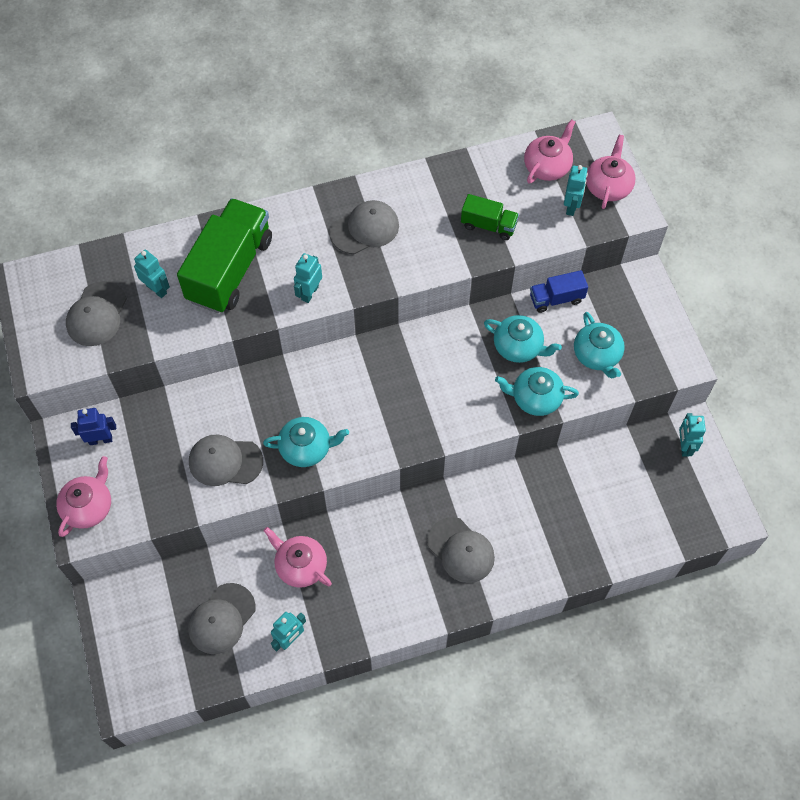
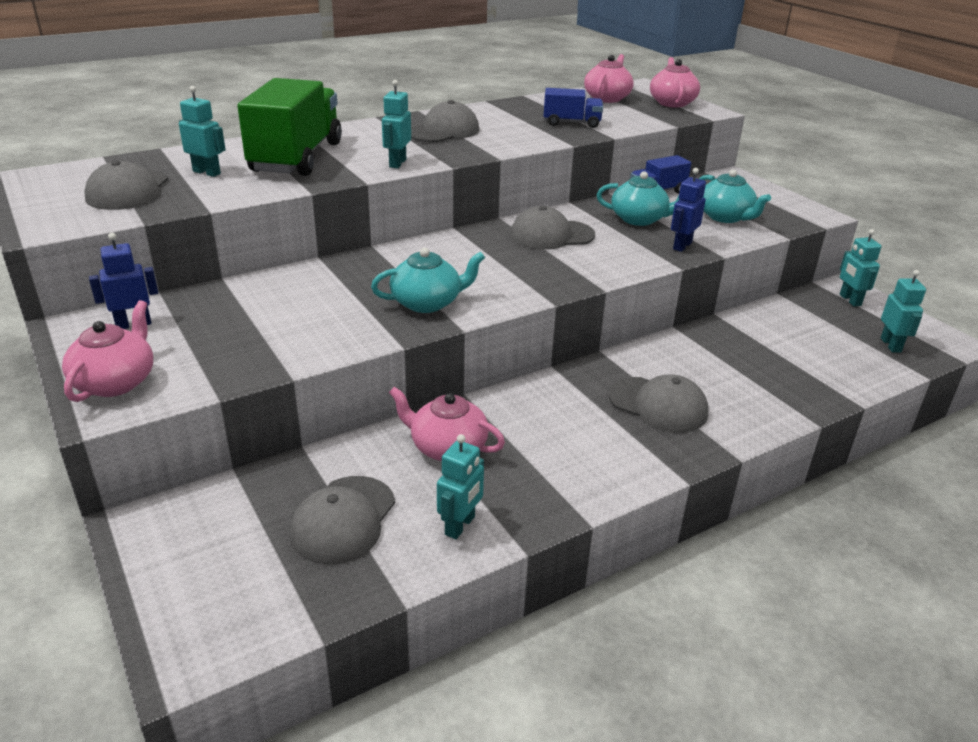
camera: 15 degrees left, 30 degrees down
(225, 461) = (319, 323): grey cap -> grey cap (551, 235)
(488, 225) = (571, 123): green truck -> blue truck
(535, 398) = (682, 246): turquoise teapot -> blue robot
(571, 206) = (646, 112): turquoise robot -> turquoise robot (891, 345)

